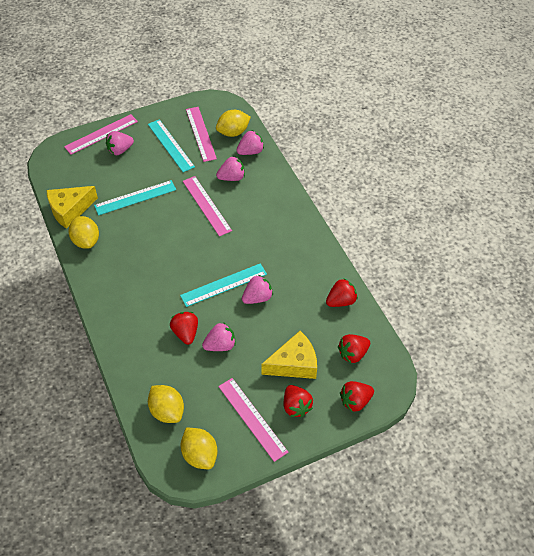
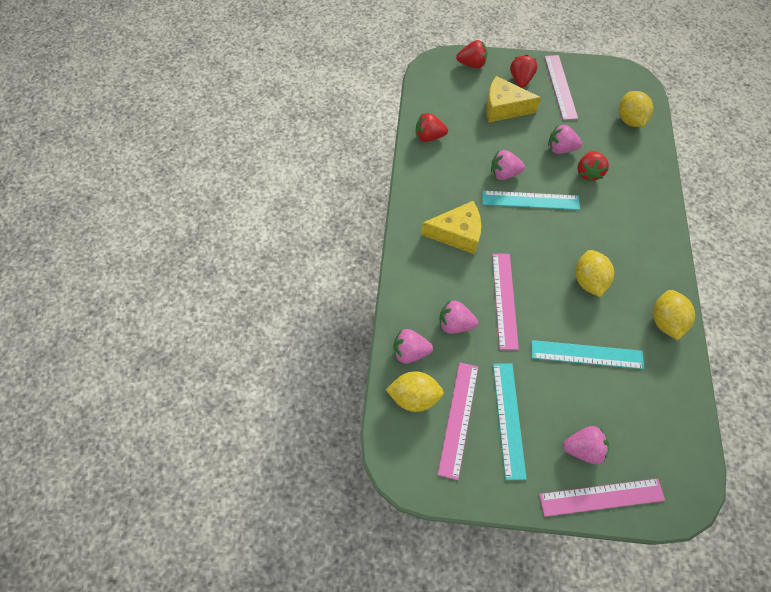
camera: 150 degrees left, 10 degrees up
(70, 210) = (676, 377): yellow cheese -> yellow cheese (457, 233)
(200, 455) = (613, 81): yellow lemon -> yellow lemon (588, 281)
(353, 354) = (449, 94): red strawberry -> none

